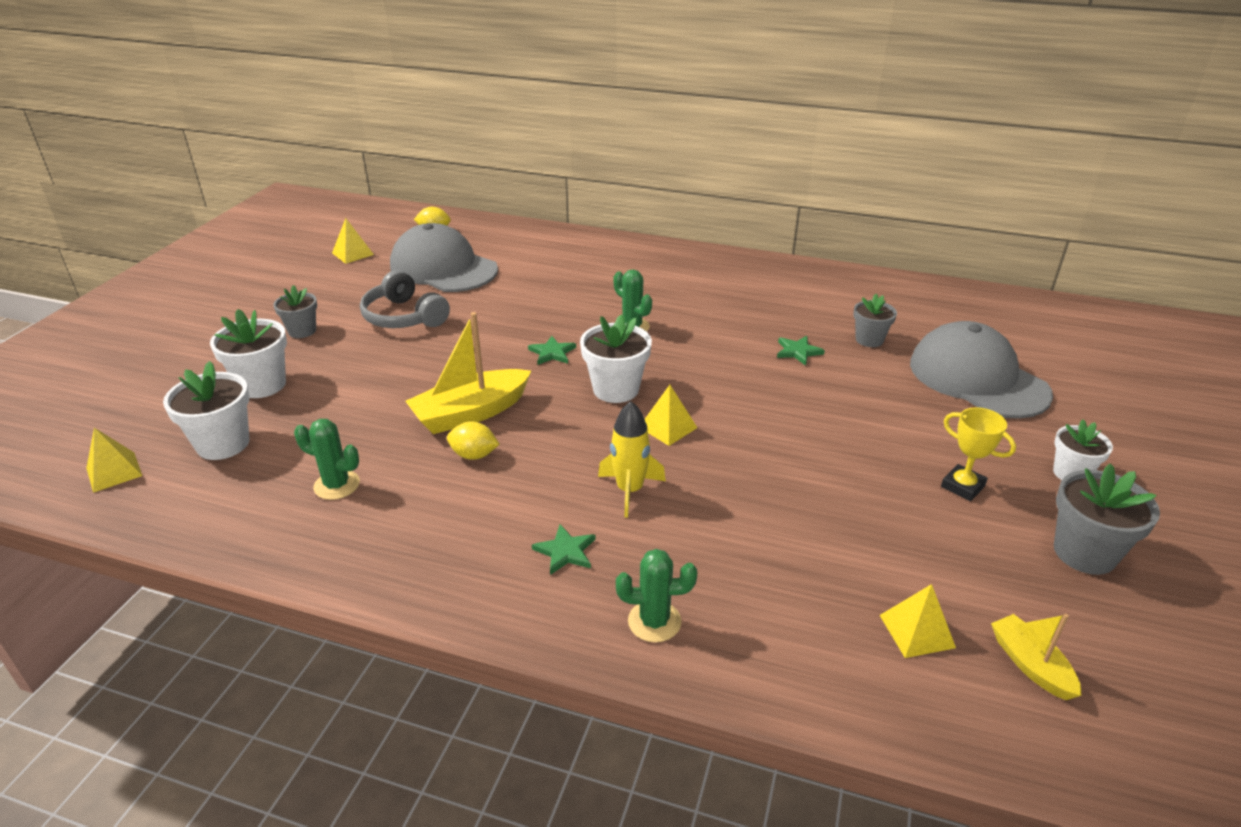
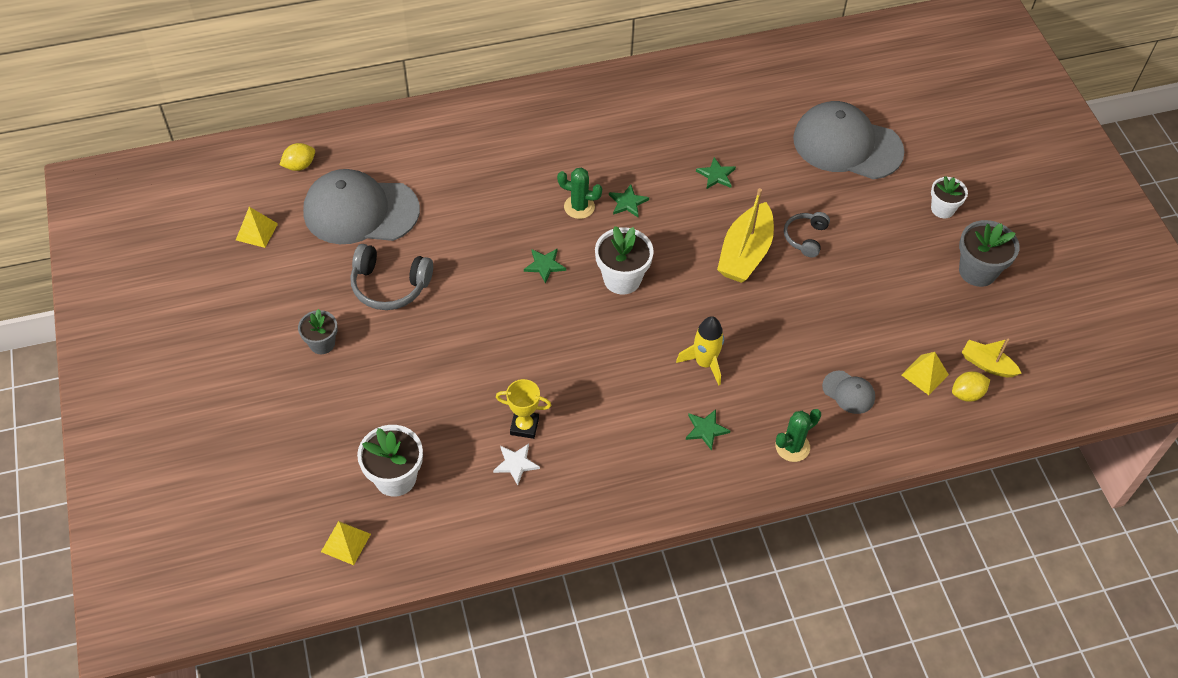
camera: 35 degrees left, 20 degrees up
(262, 385) = (357, 412): white flower pot -> none
(337, 485) = (516, 464): green cactus -> white star
(471, 413) = (542, 355): yellow boat -> yellow boat (745, 253)
(474, 455) = (581, 389): yellow lemon -> yellow lemon (967, 394)
(667, 427) = (685, 296): yellow pyramid -> none
(683, 340) = (628, 202): none -> green star
(785, 599) = (848, 392): none -> grey cap
(858, 433) = (805, 238): none -> grey headphones
(869, 340) = (755, 137): grey flower pot -> none
(962, 486) = (890, 253): yellow trophy -> yellow trophy (524, 426)

